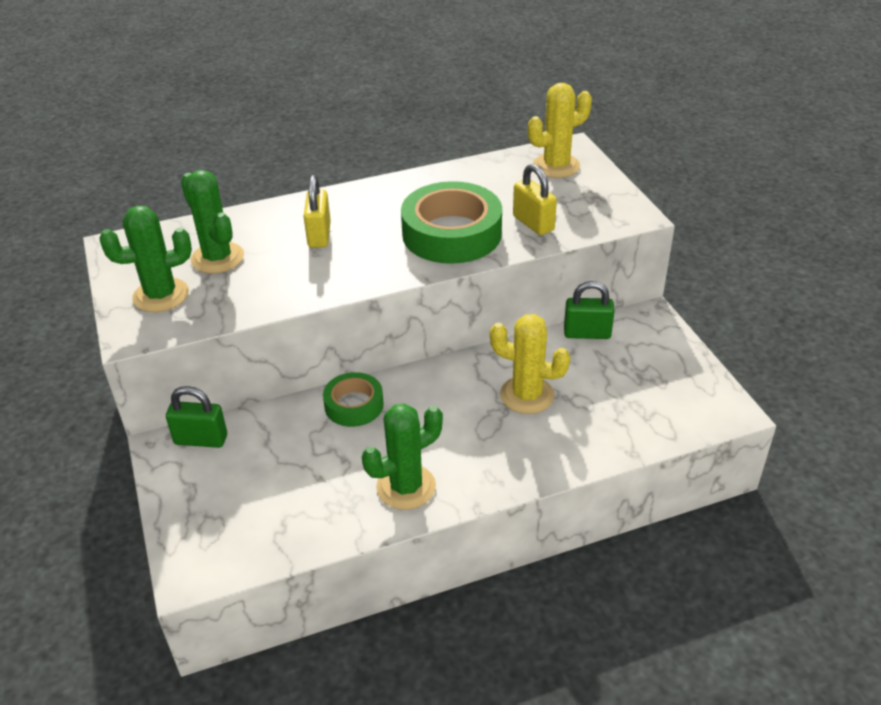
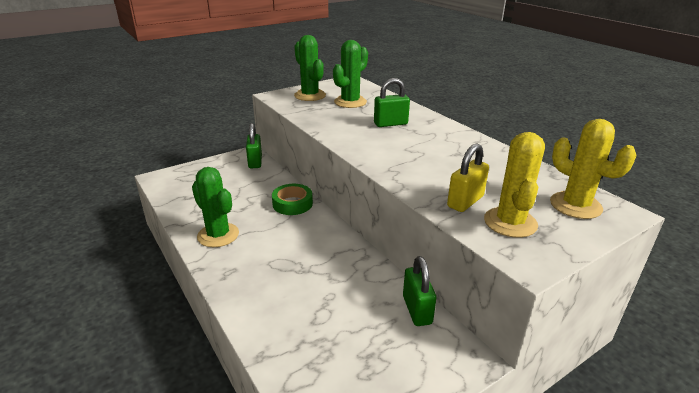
camera: 75 degrees right, 10 degrees down
(319, 235) = (390, 124): yellow padlock -> green padlock
(451, 233) = (423, 167): green tape -> none
(527, 395) = (321, 280): yellow cactus -> yellow cactus (510, 222)

